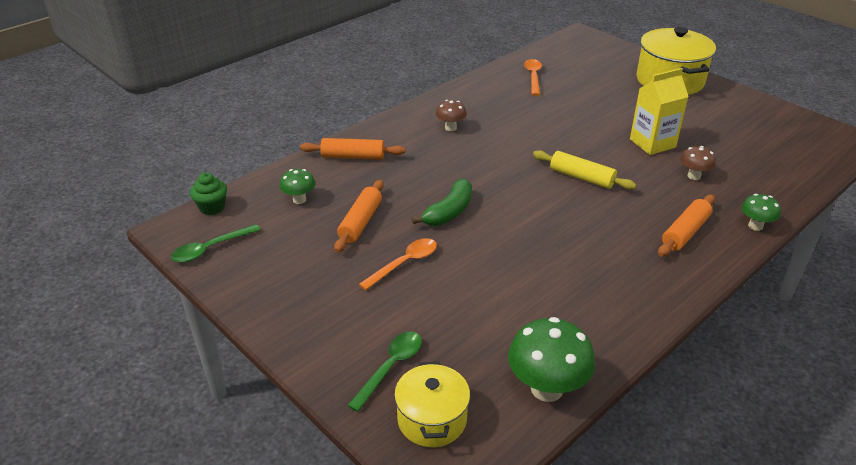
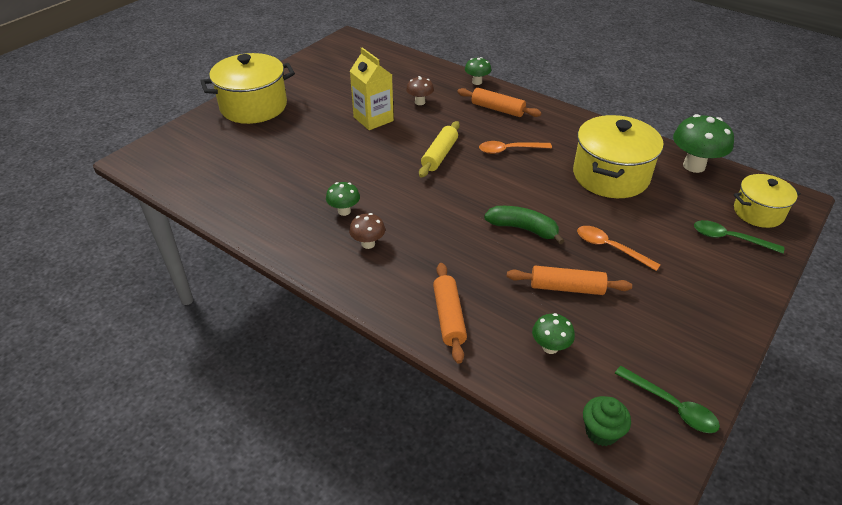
camera: 100 degrees left, 5 degrees up
(497, 119) = (344, 211): none -> green mushroom
(531, 297) = (610, 176): none -> yellow pot
(533, 77) = (243, 190): orange spoon -> orange spoon (509, 150)

